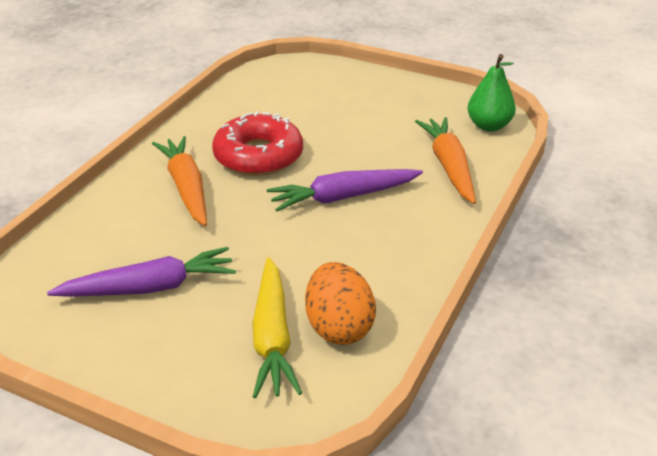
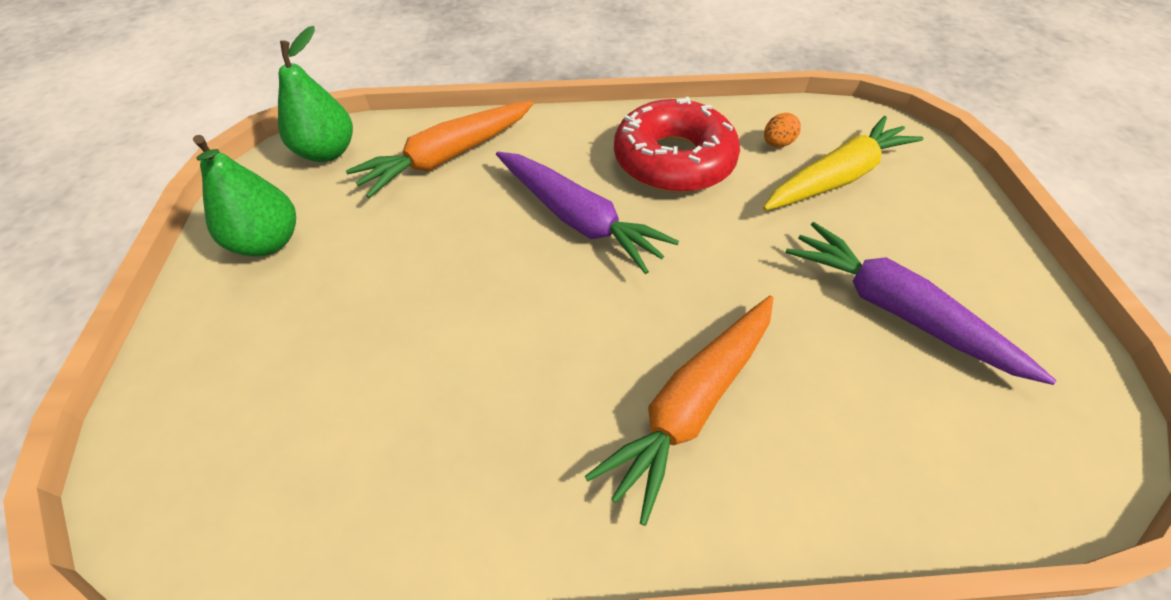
camera: 120 degrees left, 15 degrees up
(258, 156) = (542, 357): red donut -> red donut (673, 160)
(339, 327) = (777, 144): orange egg -> orange egg, size x0.45
(415, 99) = (268, 242): none -> green pear

